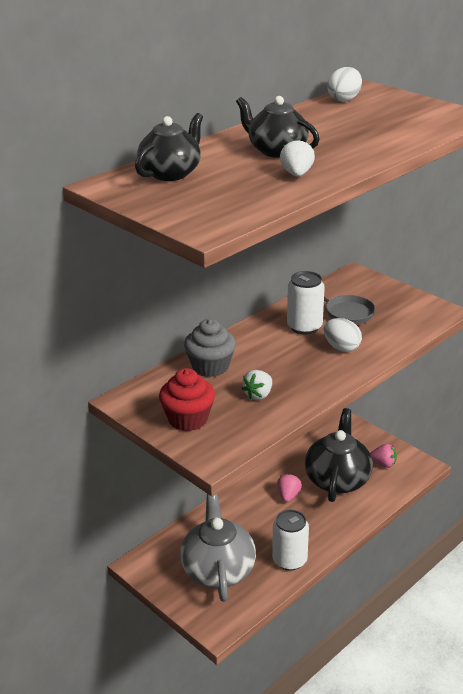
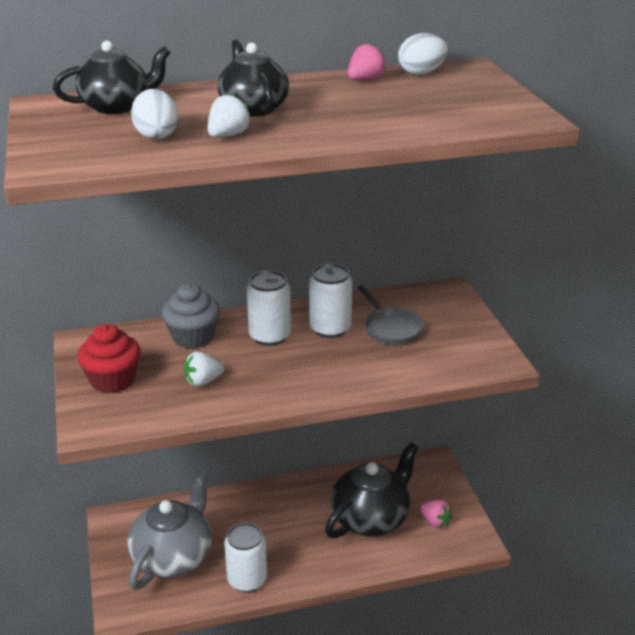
camera: 30 degrees right, 0 degrees up
(267, 346) = (270, 336): none -> white can
(288, 496) = (306, 513): pink strawberry -> pink strawberry (365, 80)
(341, 347) = (342, 363): white egg -> white egg (156, 135)

